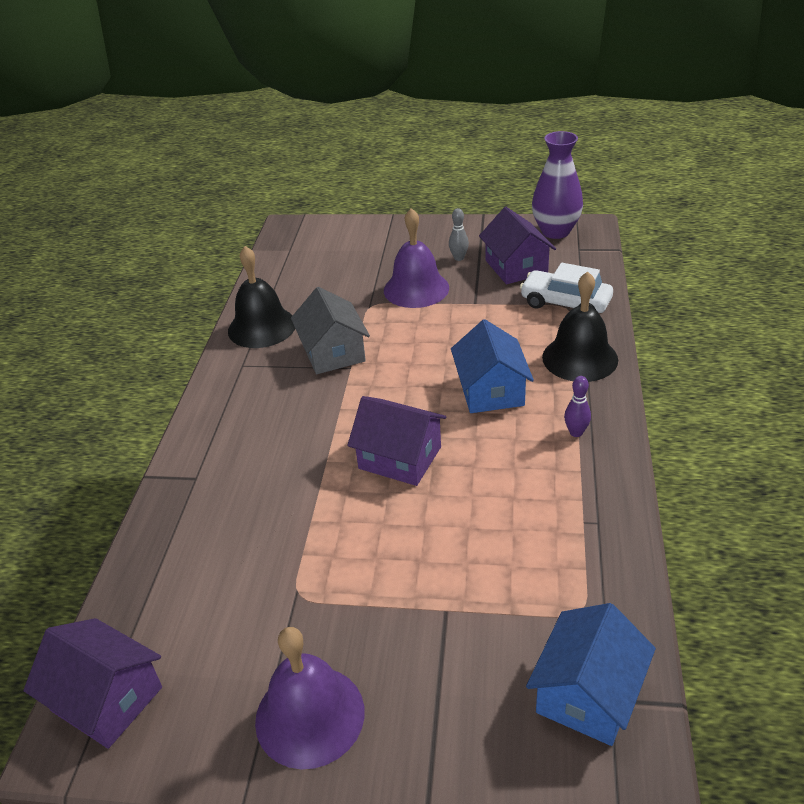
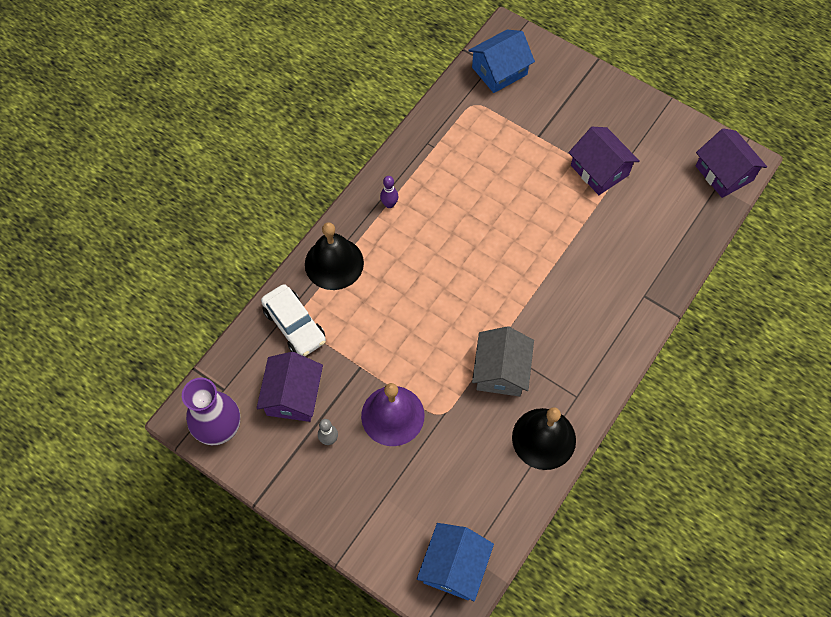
camera: 155 degrees left, 25 degrees up
(310, 715) = (628, 120): purple bell -> none
(400, 457) = (507, 242): purple house -> purple house (599, 170)
(491, 390) = (414, 267): blue house -> blue house (454, 566)

